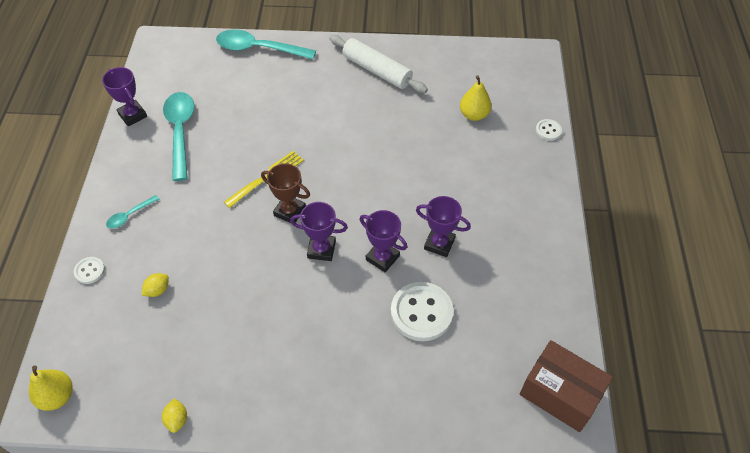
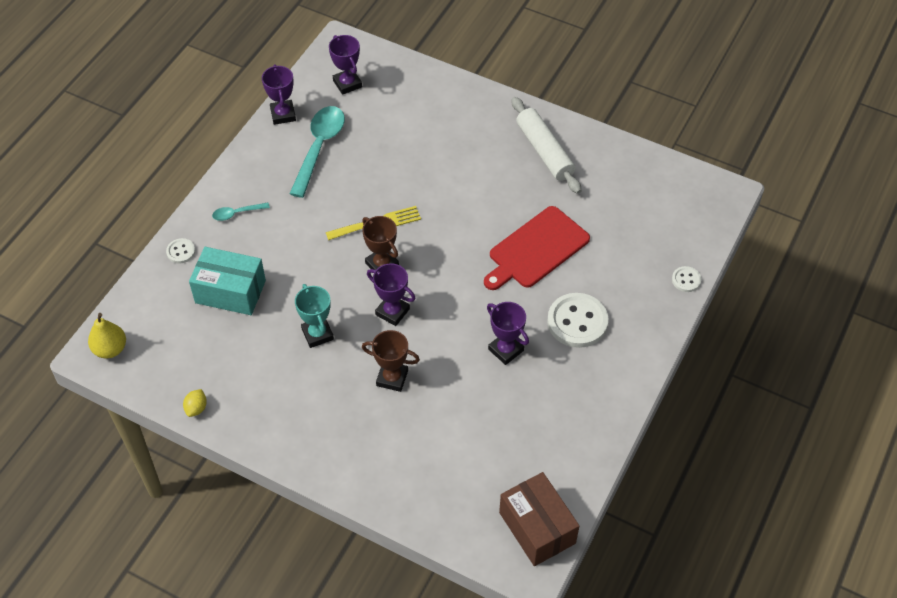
camera: 25 degrees right, 0 degrees up
(158, 290) = (230, 292): yellow lemon -> turquoise box
(258, 49) = (437, 85): turquoise spoon -> none
(262, 297) = (317, 334): none -> turquoise trophy
(353, 310) = (392, 378): none -> brown trophy
(382, 258) = (444, 342): purple trophy -> purple trophy (347, 84)
(415, 150) = (536, 249): none -> red cutting board
(421, 312) = (452, 406): white button -> white button (577, 322)
(474, 115) = (617, 235): yellow pear -> none

